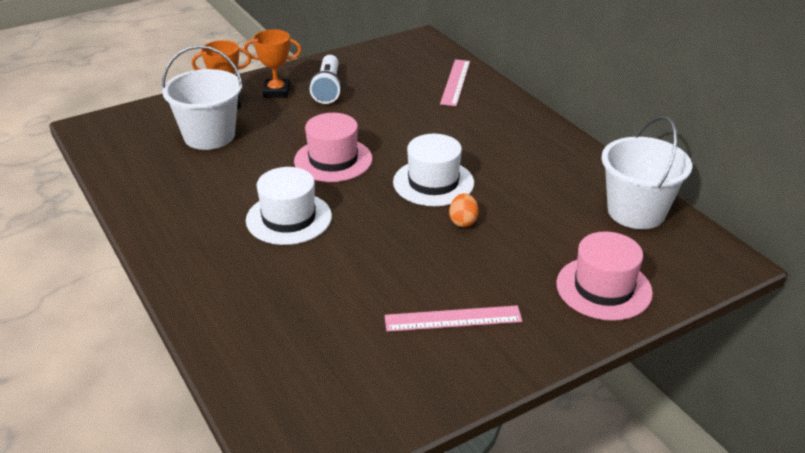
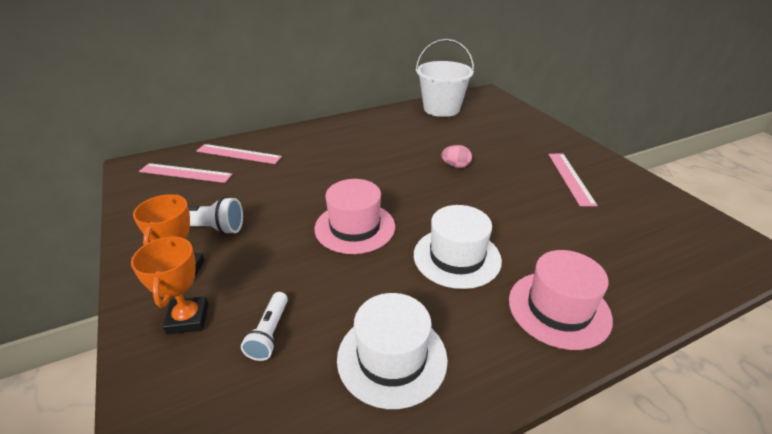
camera: 85 degrees left, 0 degrees up
(209, 136) = (269, 333): white bucket -> white flashlight
(413, 64) = (185, 173): none -> pink ruler
(433, 182) = (401, 175): white hat -> white hat (392, 358)
(463, 221) = (456, 166): orange egg -> pink egg
(603, 288) = (520, 127): pink hat -> pink hat (559, 309)

